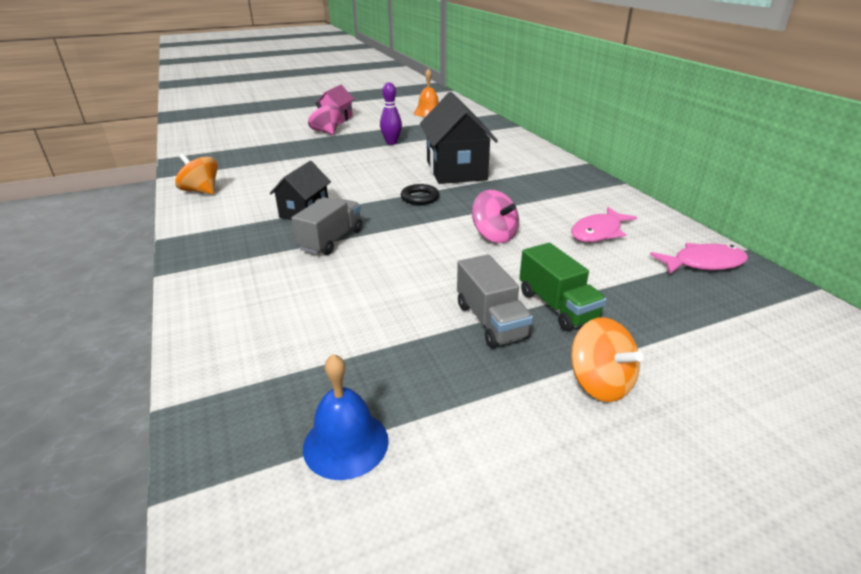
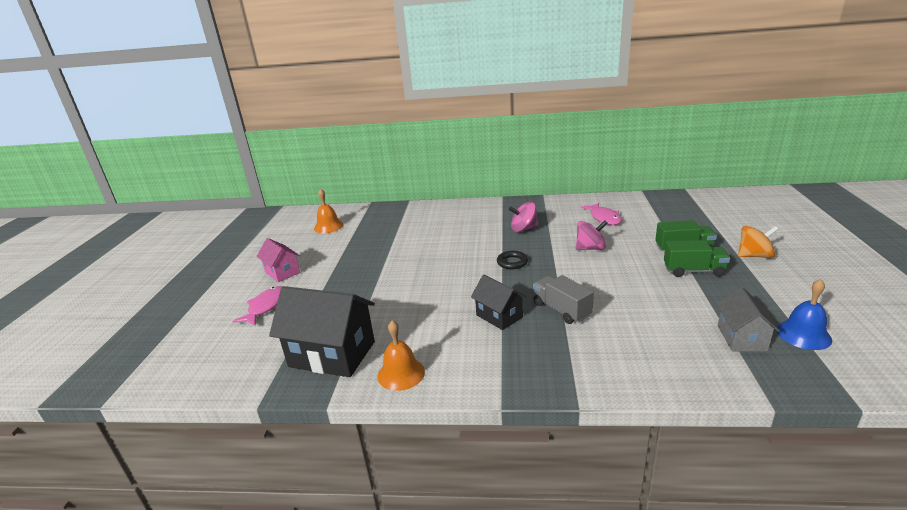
camera: 60 degrees left, 5 degrees down
(201, 191) = (401, 373): orange spinning top -> orange bell
(314, 376) = (741, 338): none -> grey house
(326, 132) = (314, 282): pink spinning top -> pink spinning top (523, 229)
(391, 142) = (384, 255): purple bowling pin -> none
(456, 170) = (473, 240): black house -> black house (332, 354)
(491, 321) = (693, 271): grey truck -> green truck
(703, 263) = (652, 203): pink fish -> pink fish (266, 307)

